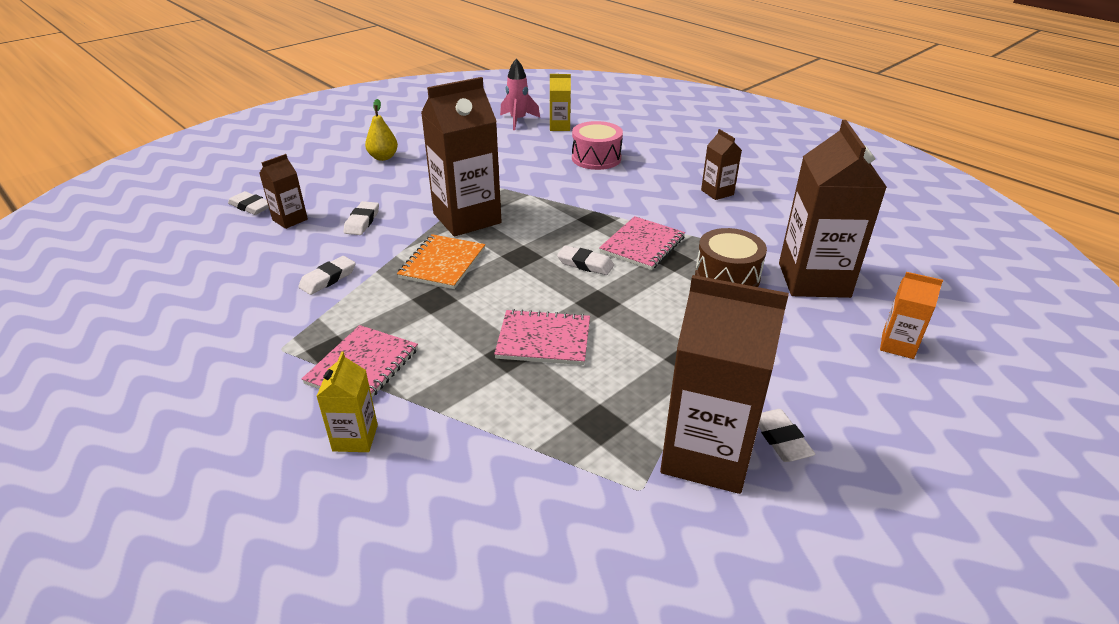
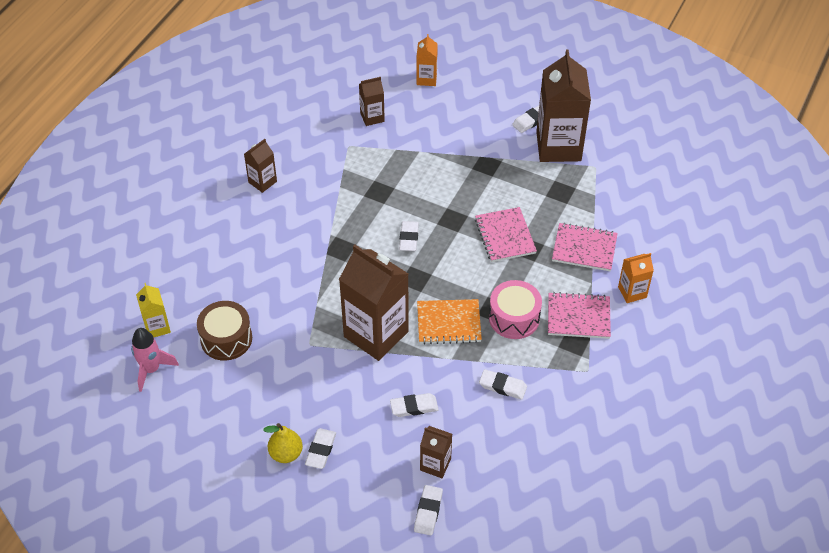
camera: 110 degrees left, 15 degrees up
(355, 438) = (632, 292): yellow carton -> orange carton
(369, 171) = (321, 450): none -> white eraser
(596, 158) = (224, 277): pink drum -> pink drum (514, 318)
(642, 245) = (367, 212): pink notebook -> pink notebook (584, 248)
(727, 276) = (388, 159): brown drum -> brown drum (226, 339)
(813, 280) = (372, 117): brown carton -> brown carton, size x0.48

